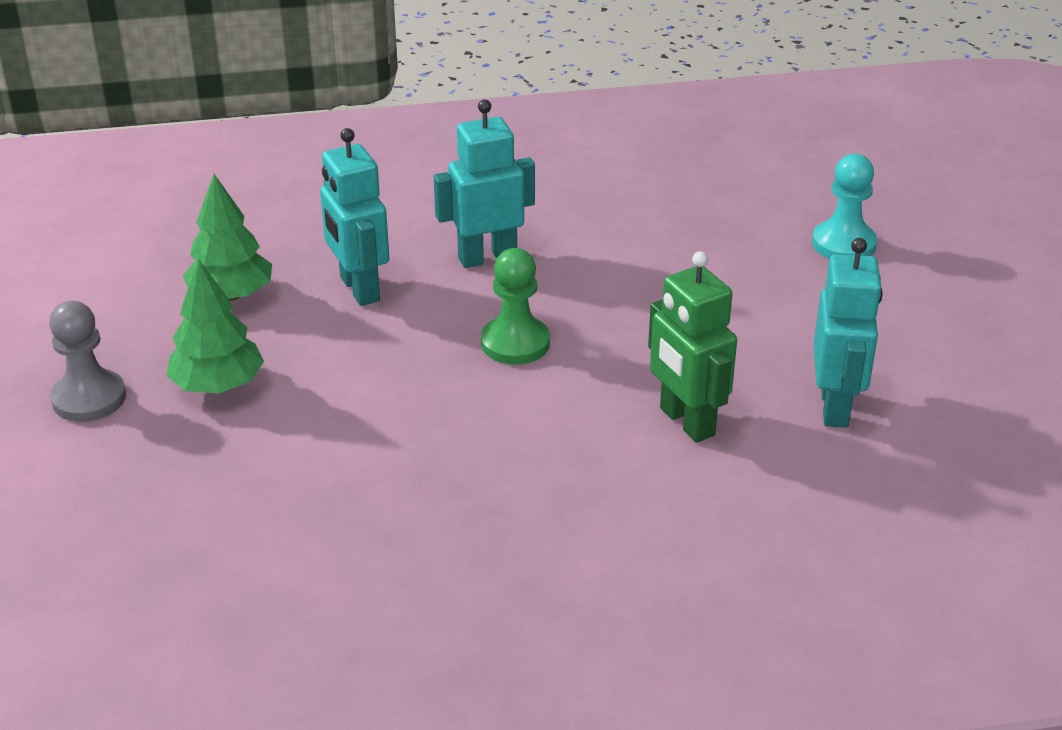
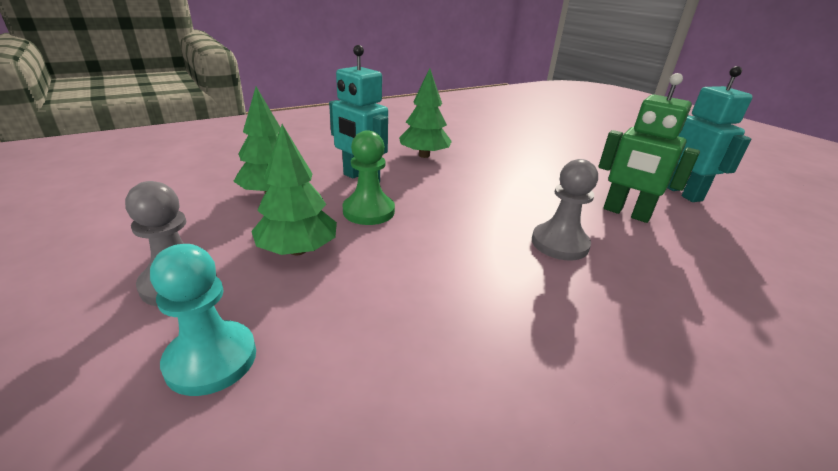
camera: 25 degrees left, 5 degrees down
(487, 257) = (424, 155): turquoise robot -> green tree
(515, 343) = (484, 191): green pawn -> green pawn (368, 211)
(531, 445) = (559, 244): none -> grey pawn
(843, 244) = (585, 132): turquoise pawn -> turquoise pawn (211, 359)

